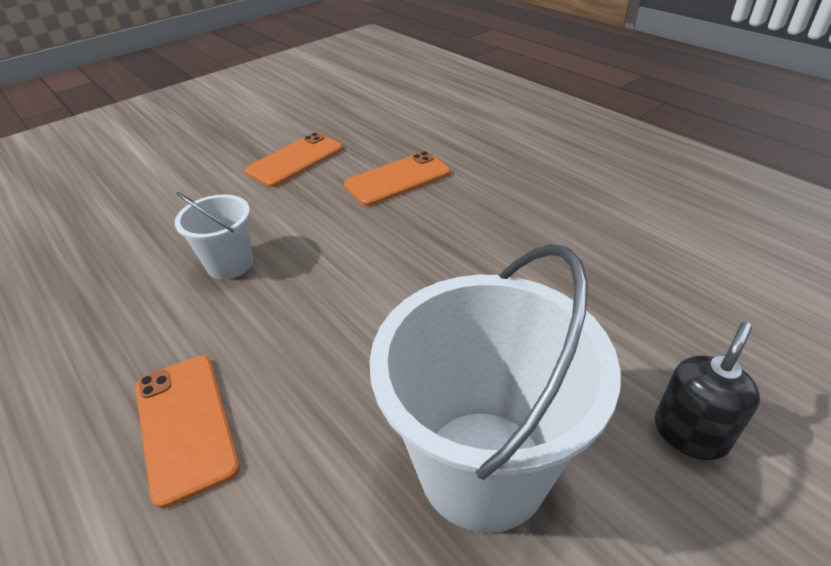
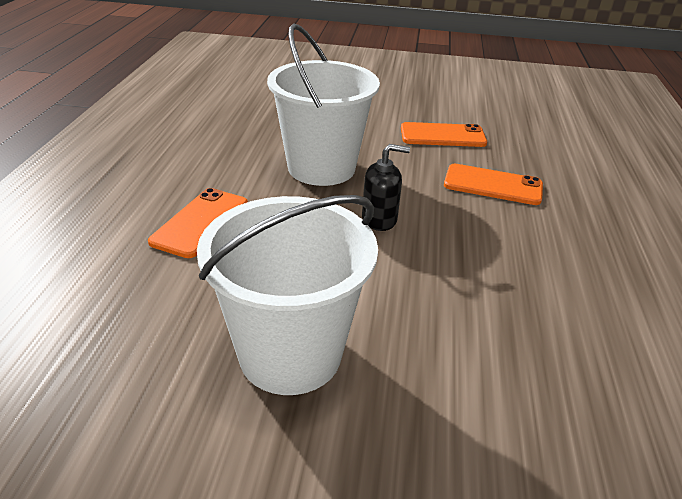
camera: 45 degrees right, 5 degrees down
(230, 264) = (321, 168): white bucket -> white bucket, size x1.96
(690, 433) = (437, 457): black soap dispenser -> black soap dispenser (379, 219)

